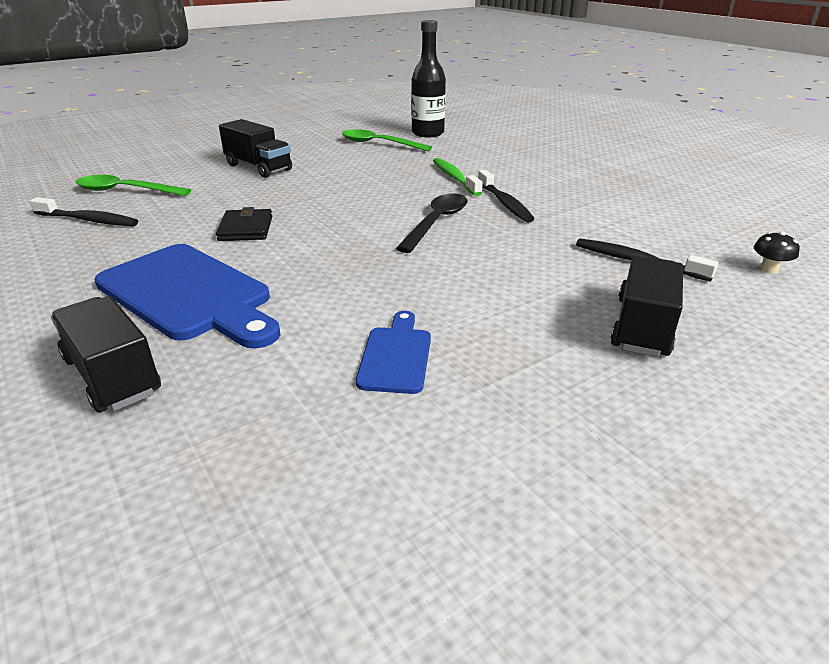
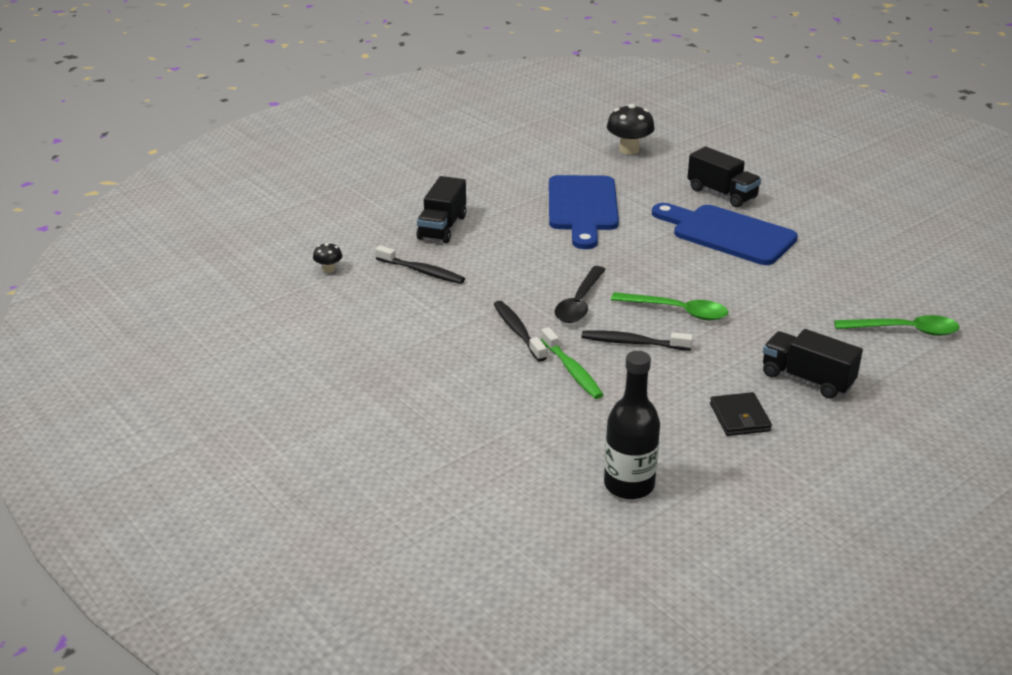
camera: 175 degrees right, 0 degrees up
(89, 220) = (884, 291): black toothbrush -> black toothbrush (632, 343)
(198, 564) = (629, 150): none -> black mushroom
(246, 229) = (739, 288): black wallet -> black wallet (739, 417)
(379, 144) = (689, 446): green spoon -> green spoon (677, 311)
(396, 356) = (582, 208): blue cutting board -> blue cutting board, size x1.98

